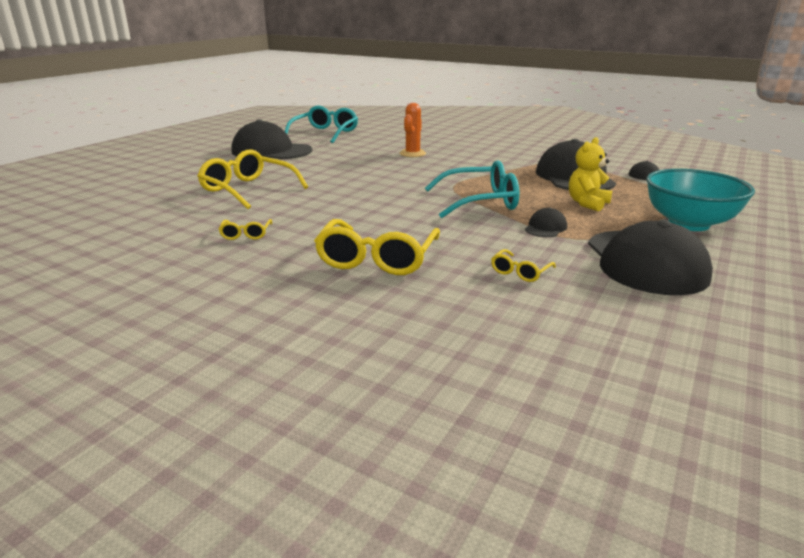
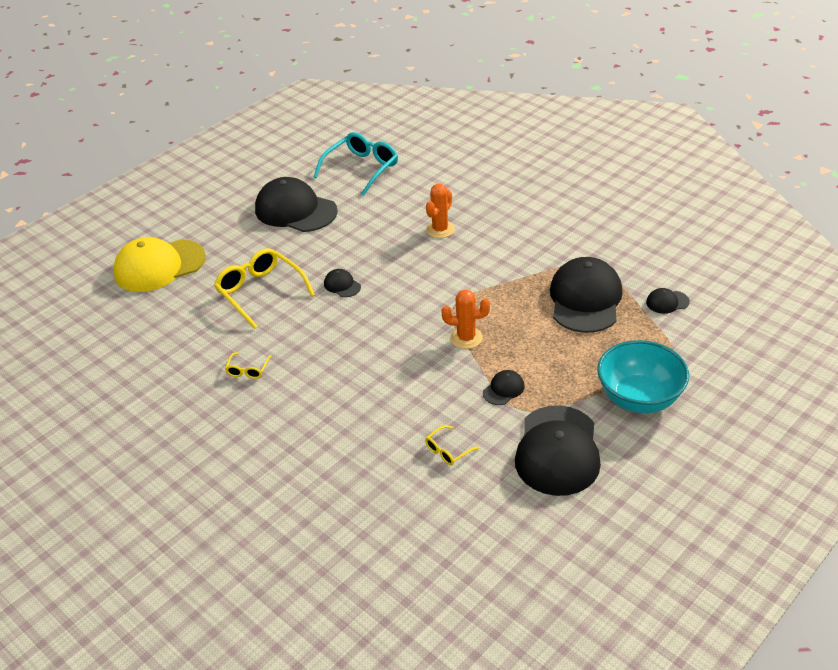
camera: 15 degrees right, 15 degrees up
(133, 182) = (159, 266): none -> yellow cap
(334, 182) = (342, 285): none -> black cap
(377, 259) = (343, 418): yellow glasses -> none
(480, 202) = (466, 338): turquoise glasses -> orange cactus
(587, 203) = (566, 352): yellow teddy bear -> none

